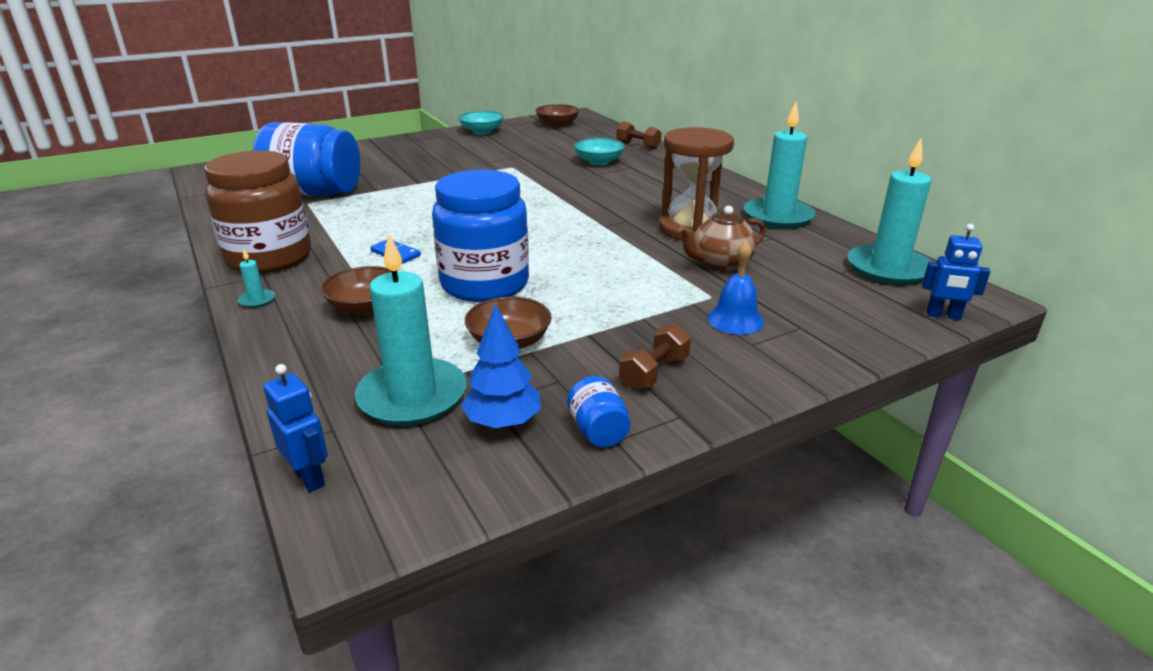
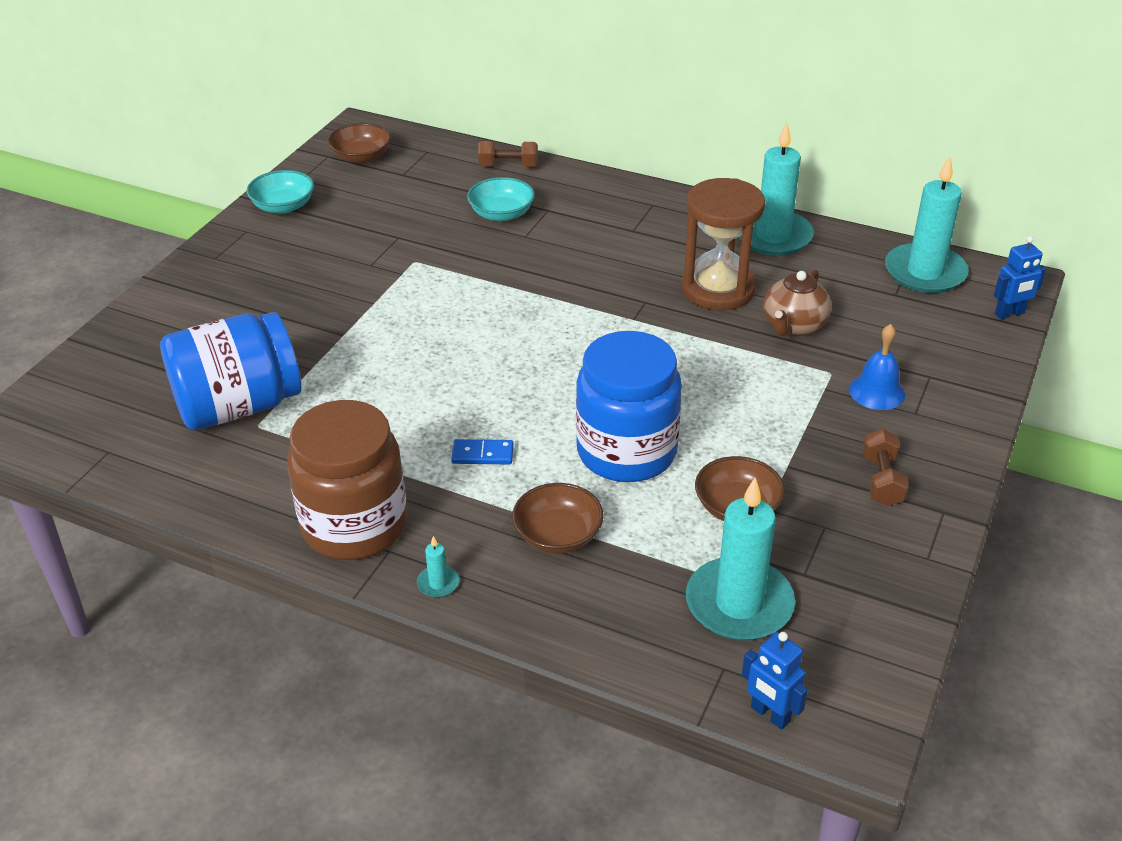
camera: 35 degrees left, 10 degrees up
(309, 477) = (770, 714): blue robot -> blue robot turned 150 degrees counterclockwise
(503, 422) = (836, 587): blue tree -> none
(598, 431) = (908, 556): blue jar -> none

